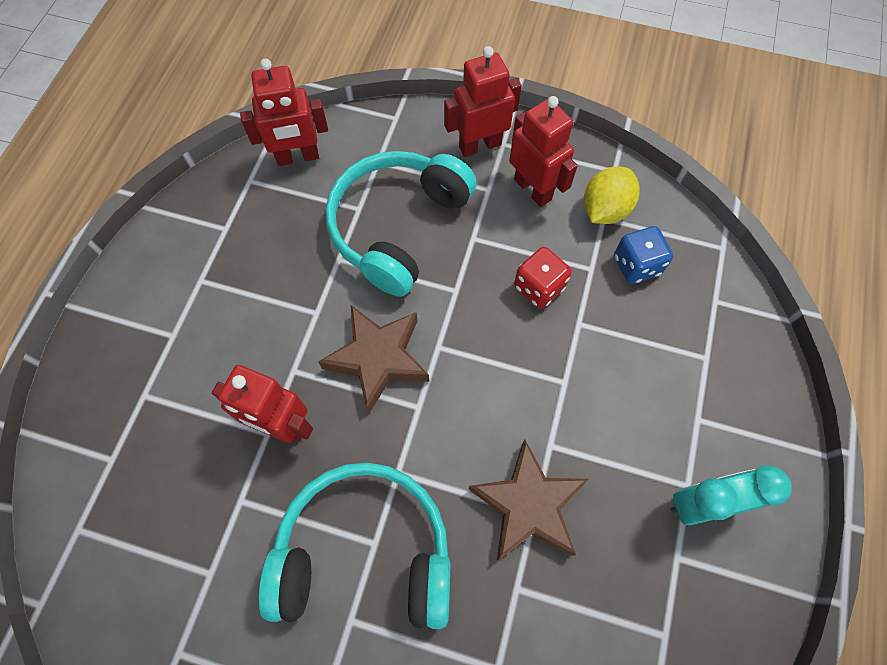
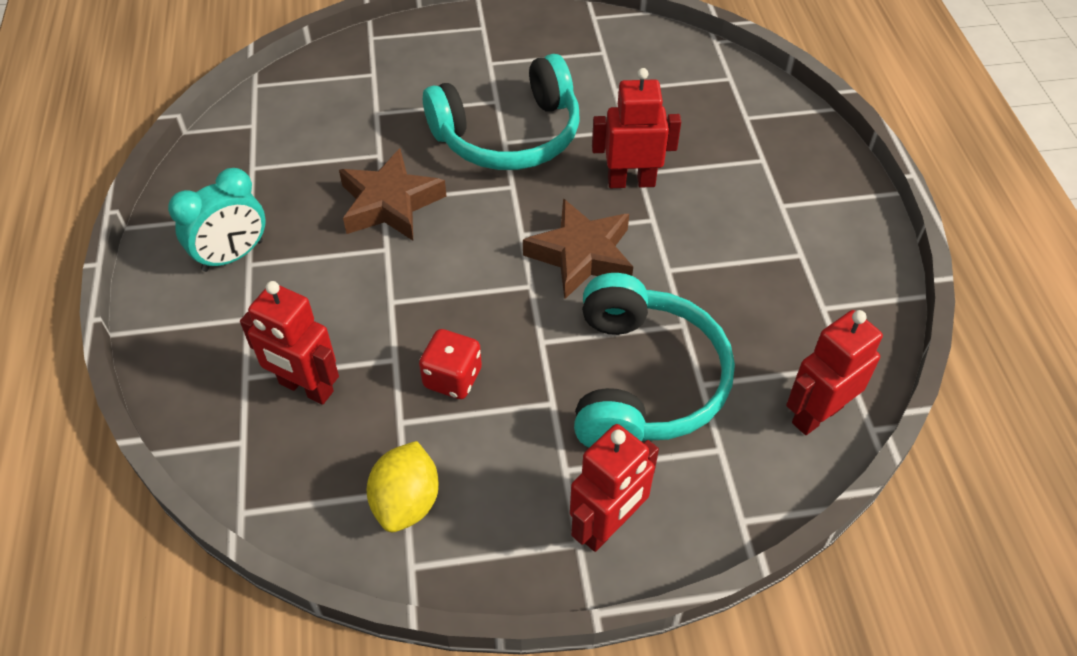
camera: 155 degrees right, 15 degrees down
(533, 189) = (509, 492): red robot -> red robot (306, 388)
(636, 265) = (347, 446): blue dice -> none

